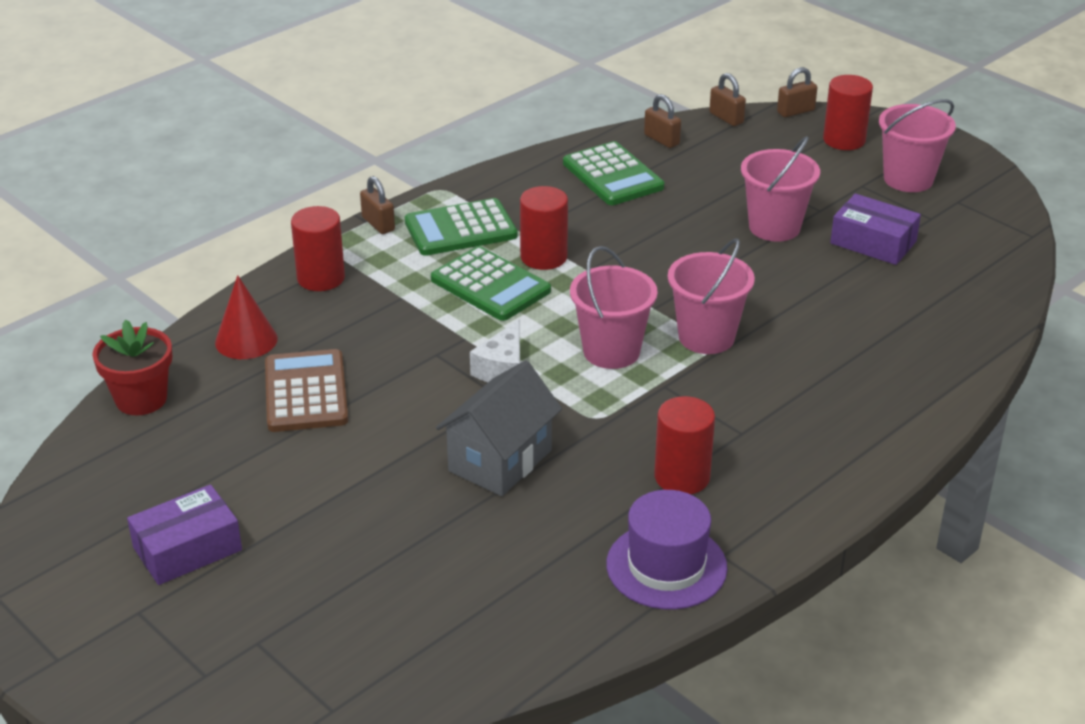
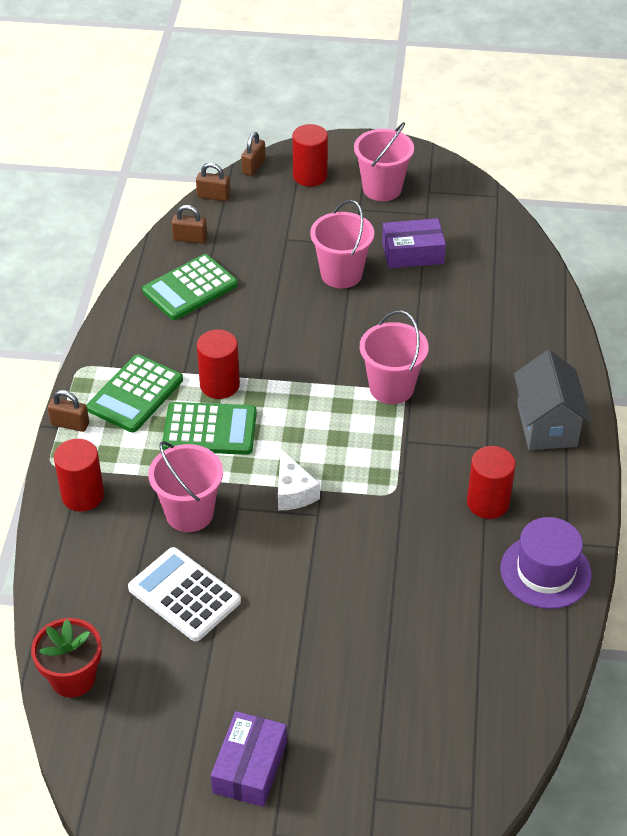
camera: 40 degrees left, 10 degrees up
(246, 340) = (90, 581): red cone -> none
(306, 392) = (184, 595): brown calculator -> white calculator
(500, 460) = (370, 563): grey house -> grey house (546, 425)
(611, 351) = (346, 435): pink bucket -> pink bucket (189, 513)
(613, 175) = (190, 288): green calculator -> green calculator turned 120 degrees clockwise

